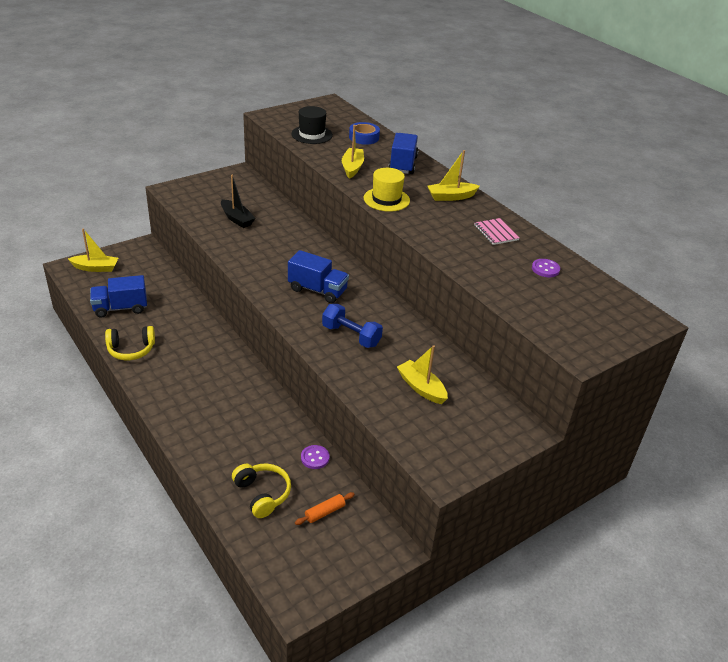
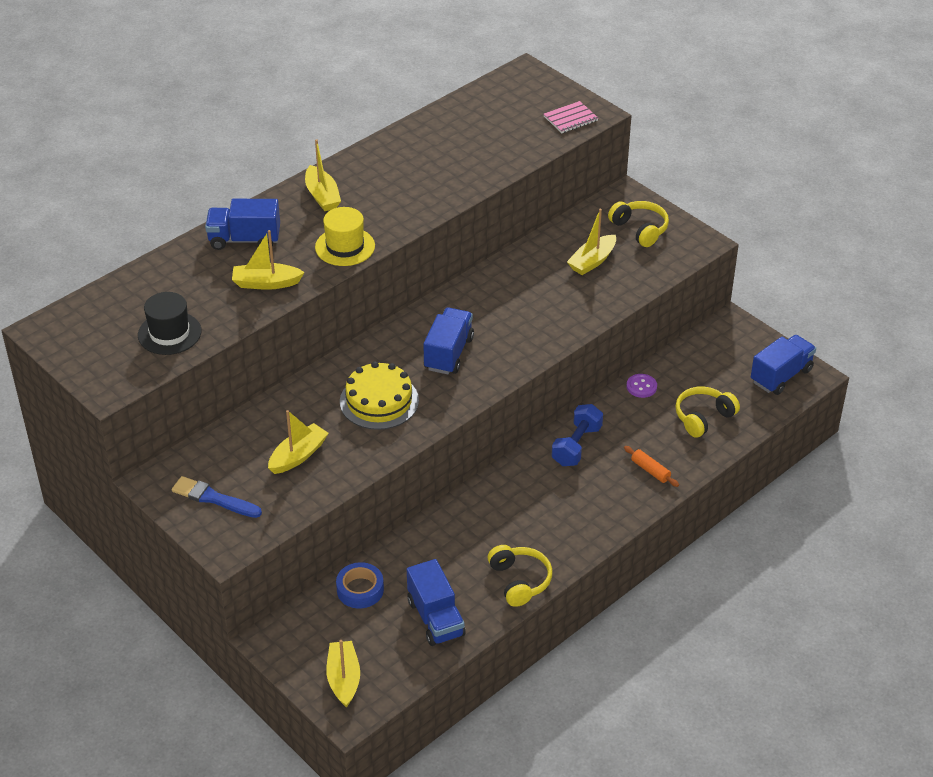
camera: 95 degrees left, 5 degrees up
(214, 189) = (213, 498): none -> blue brush
(237, 219) = (298, 456): black boat -> yellow boat
(276, 254) = (379, 401): none -> yellow cake
(303, 574) = (781, 376): none -> blue truck
(325, 512) = (707, 371): orange rolling pin -> orange rolling pin (650, 470)
(351, 336) = (526, 317): blue dumbbell -> blue dumbbell (576, 446)
(364, 137) = (167, 281): blue tape -> blue tape (360, 590)
(468, 430) = (640, 229): none -> yellow headphones
(496, 233) = (397, 161): pink notebook -> pink notebook (570, 119)
(545, 269) = (460, 129): purple button -> none

